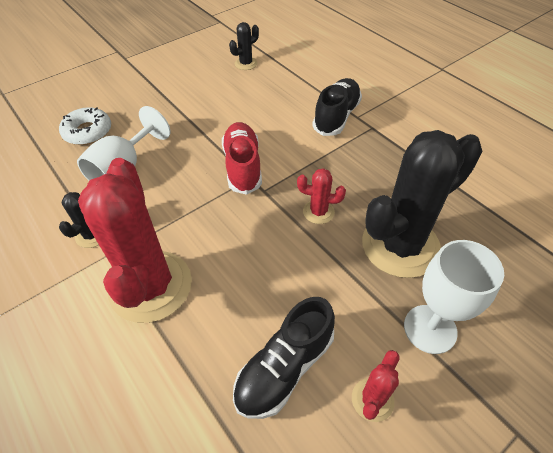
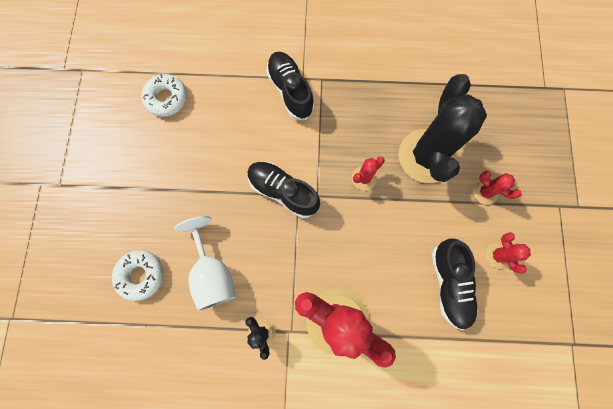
camera: 50 degrees left, 25 degrees up
(242, 166) = (283, 191): red shoe -> black shoe
(246, 64) = (166, 98): black cactus -> white donut
(430, 329) = (485, 192): white goblet -> red cactus

